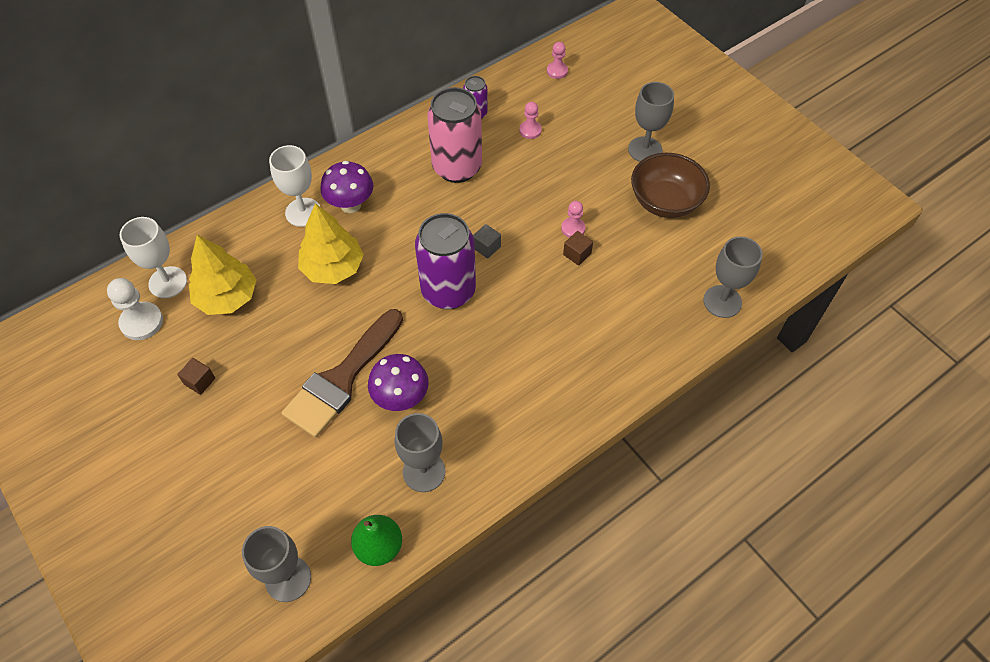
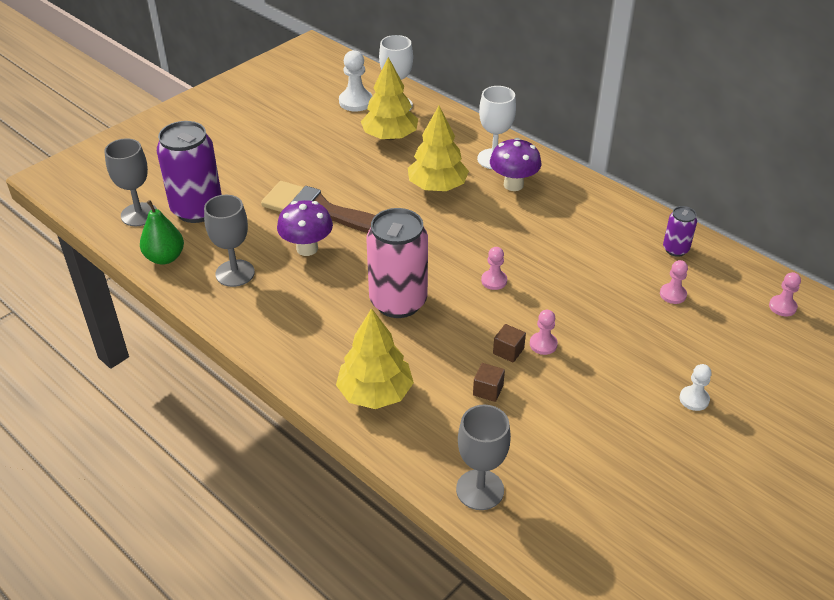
camera: 80 degrees right, 15 degrees down
(199, 381) = (307, 139): brown cube -> brown cube (488, 390)
(448, 291) = (431, 261): purple can -> purple can (197, 210)
(457, 167) = (591, 246): pink can -> pink can (398, 302)
(486, 247) = (494, 281): grey cube -> pink pawn
(613, 360) = (375, 393): none -> yellow tree
(645, 150) = (694, 399): grey goblet -> white pawn
(665, 202) = (616, 424): brown bowl -> none

